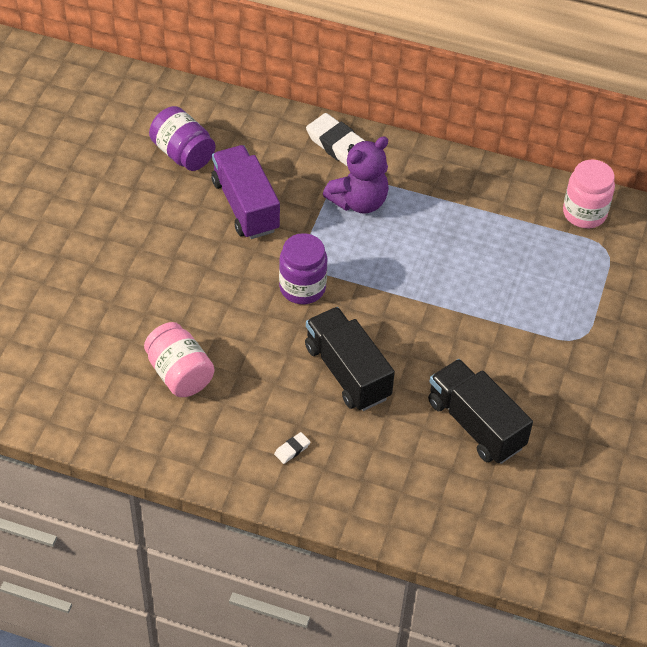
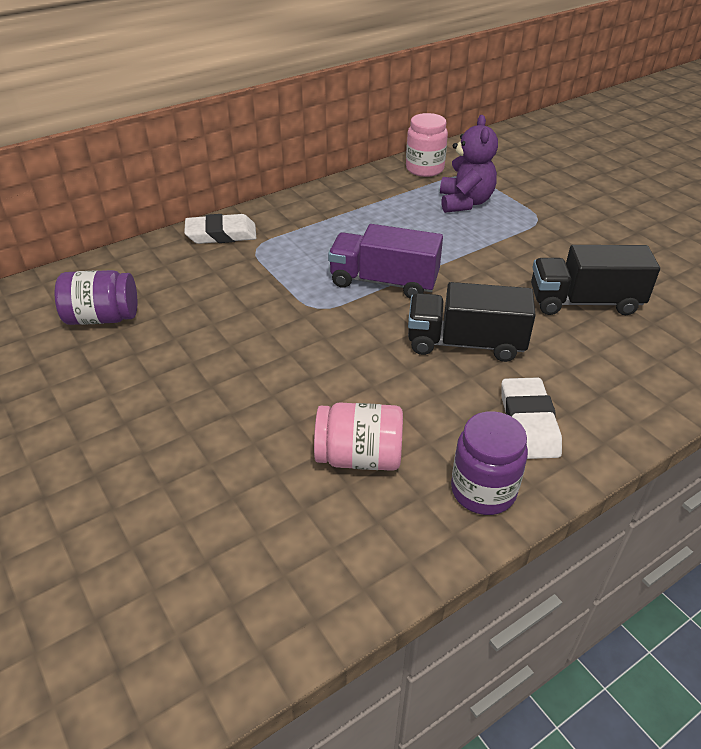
camera: 50 degrees left, 10 degrees down
(245, 206) = (212, 311): purple truck -> purple truck (384, 282)
(292, 449) = (528, 423): white eraser -> white eraser, size x2.22
(302, 288) = (343, 323): purple jar -> purple jar (483, 490)
(359, 201) = (290, 251): purple teddy bear -> purple teddy bear (465, 202)

